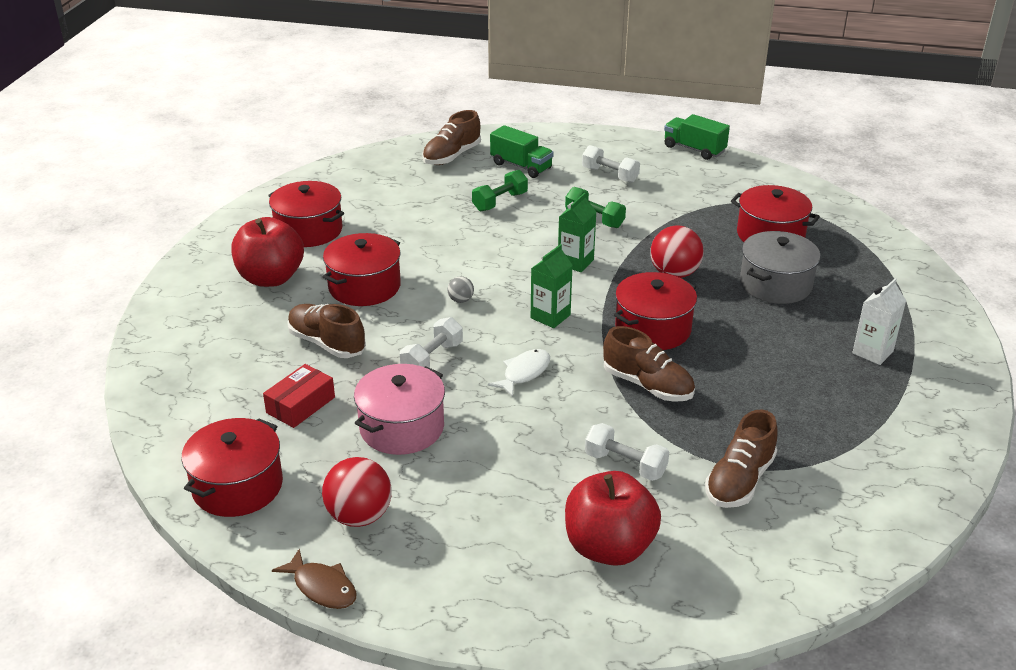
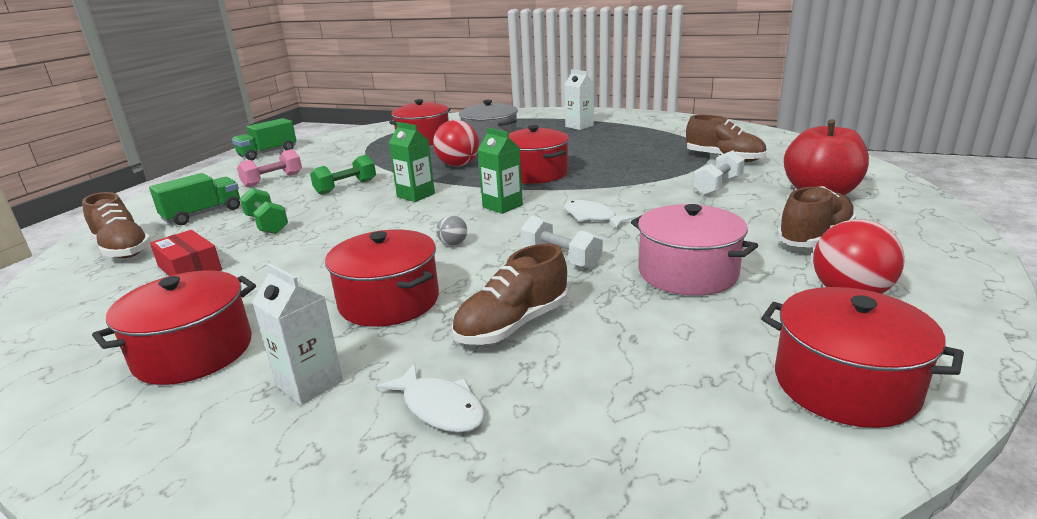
camera: 80 degrees left, 10 degrees down
(241, 326) = (440, 408): none -> white fish
(271, 278) = (310, 384): red apple -> white carton
(300, 405) = (652, 340): red box -> red box (189, 268)
(322, 587) = (981, 312): brown fish -> none
(610, 175) = (273, 180): white dumbbell -> pink dumbbell
(647, 385) = (613, 177): brown shoe -> brown shoe (814, 237)

